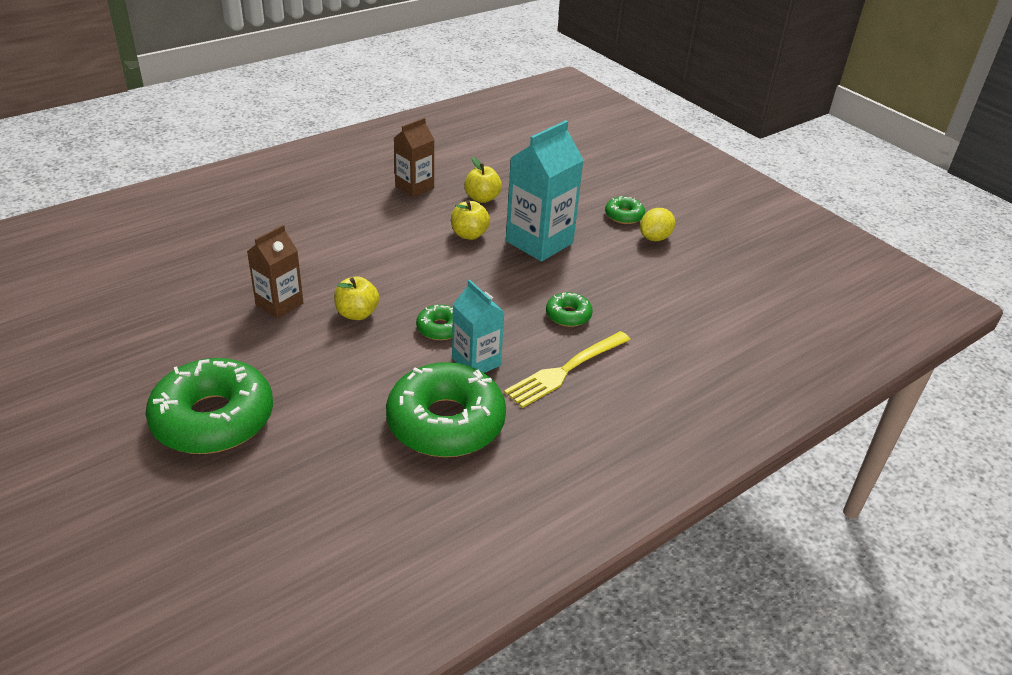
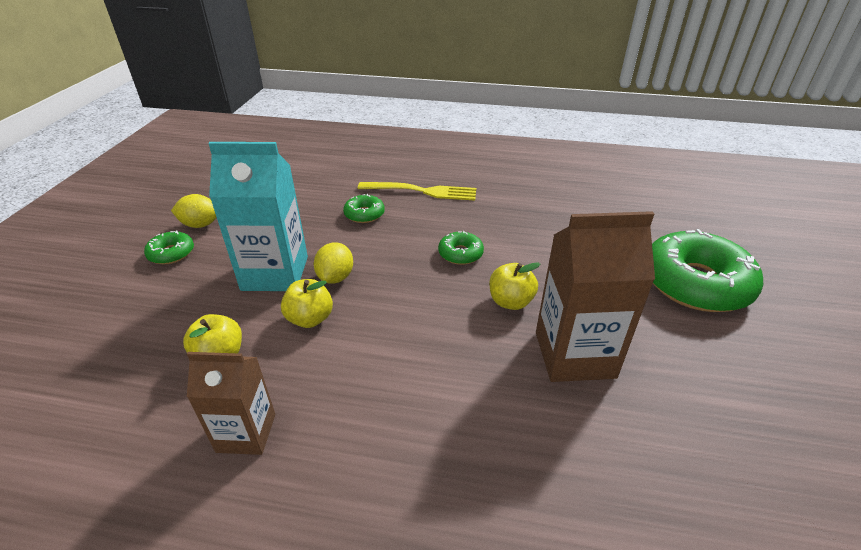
camera: 130 degrees left, 0 degrees up
(279, 304) = (574, 354): brown carton -> brown carton, size x1.62
(446, 422) = (530, 204): green donut -> none
(476, 362) = (467, 222): turquoise carton -> none
(498, 261) = (336, 277): none -> yellow lemon

